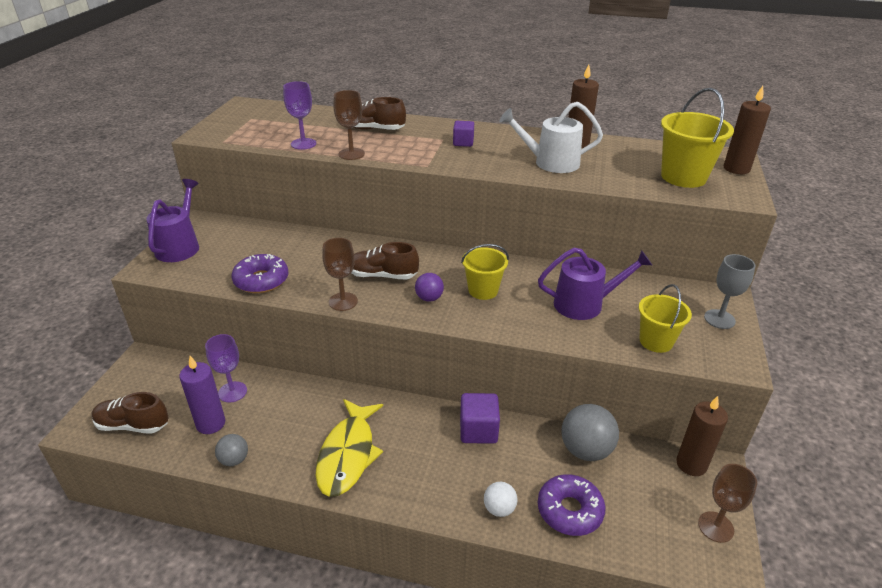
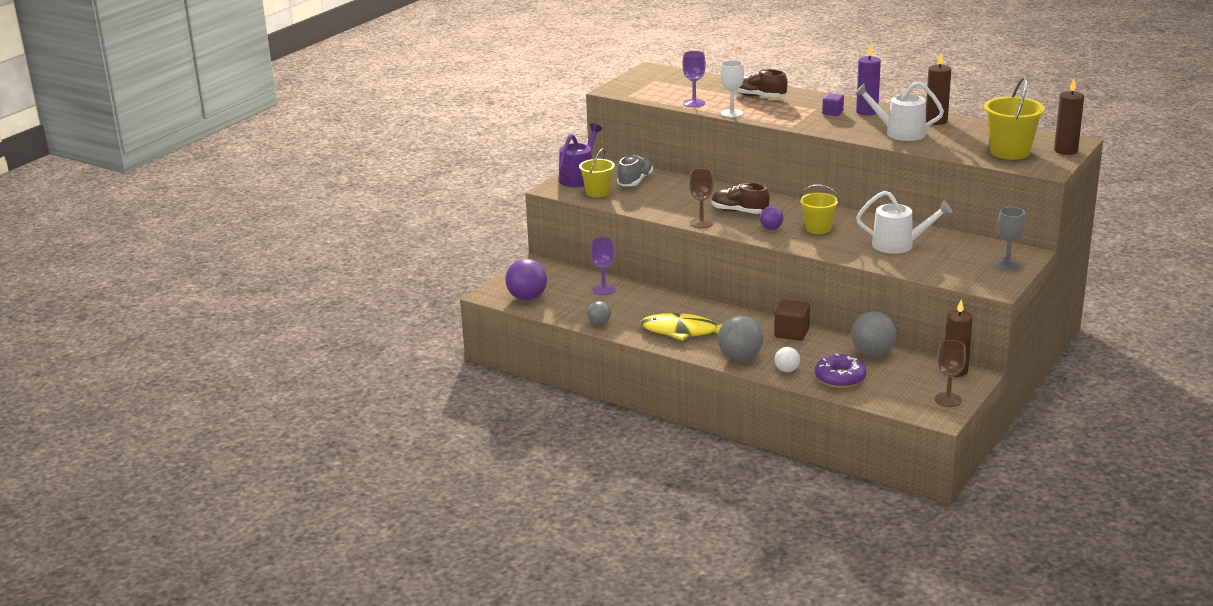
camera: 20 degrees right, 10 degrees down
(133, 425) = (527, 298): brown shoe -> purple ball
(211, 424) = (584, 304): purple candle -> purple candle (867, 112)
(248, 243) = (635, 181): none -> grey shoe
(261, 280) = (640, 205): purple donut -> none
(348, 454) = (684, 332): yellow fish -> yellow fish turned 75 degrees clockwise
(351, 154) = (731, 113): brown goblet -> white goblet
(432, 494) = (740, 358): none -> grey ball
(478, 430) = (791, 333): purple cube -> brown cube
(584, 304) = (898, 245): purple watering can -> white watering can
(656, 341) = (940, 270): yellow bucket -> yellow bucket (597, 192)

